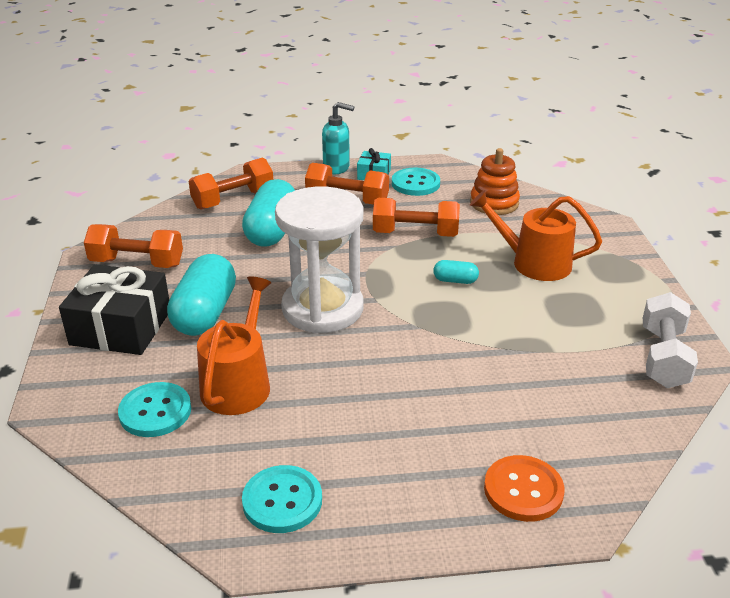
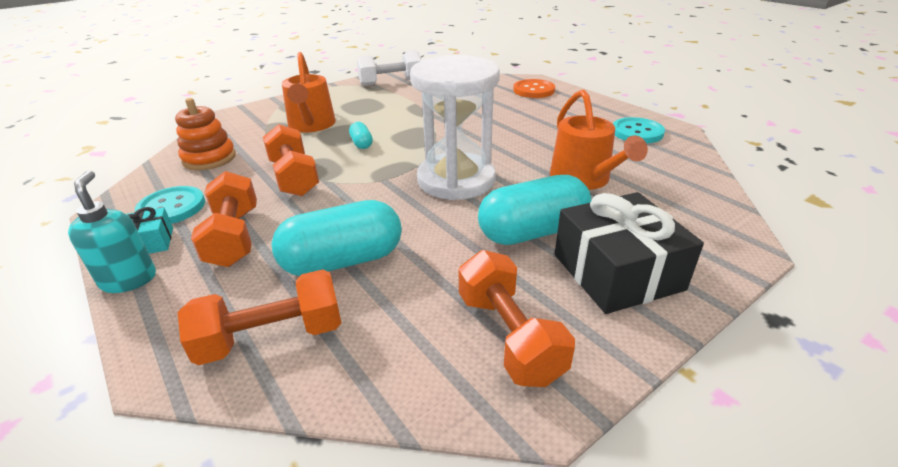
camera: 120 degrees left, 0 degrees up
(155, 411) = (660, 197): turquoise button -> none
(233, 199) = (272, 337): orange dumbbell -> orange dumbbell turned 45 degrees counterclockwise
(238, 383) = (583, 179): orange watering can -> orange watering can turned 90 degrees counterclockwise

